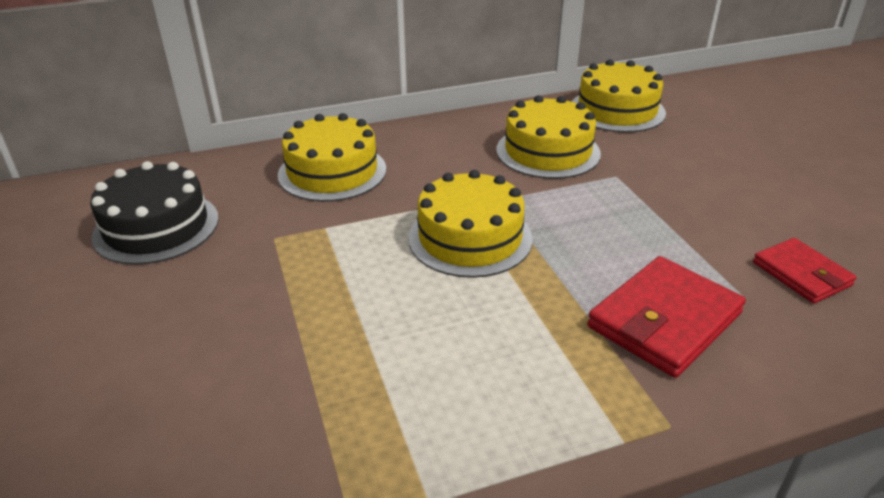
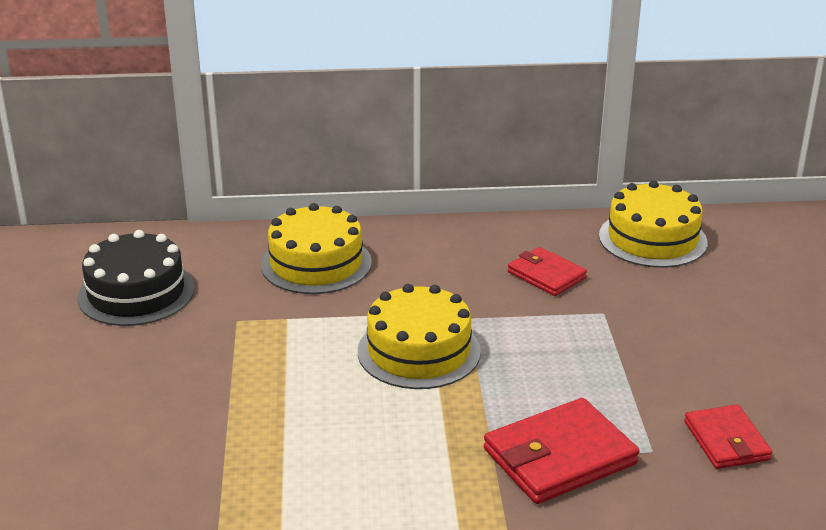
camera: 15 degrees right, 5 degrees down
(548, 151) = (546, 275): yellow cake -> red wallet

